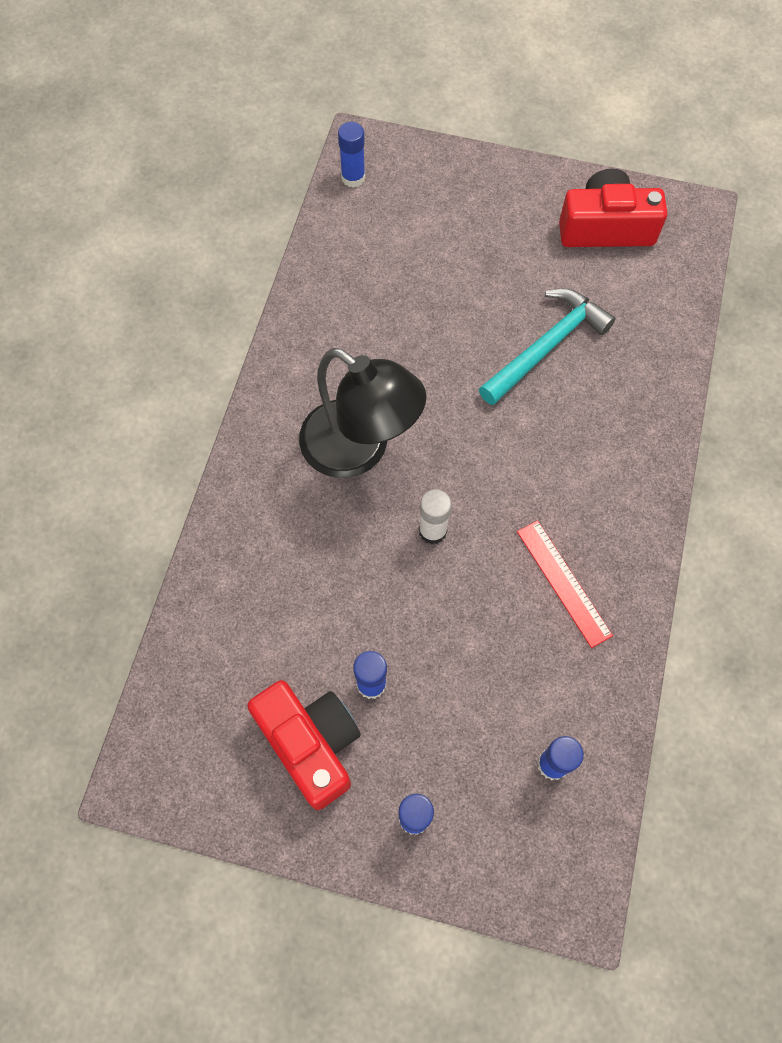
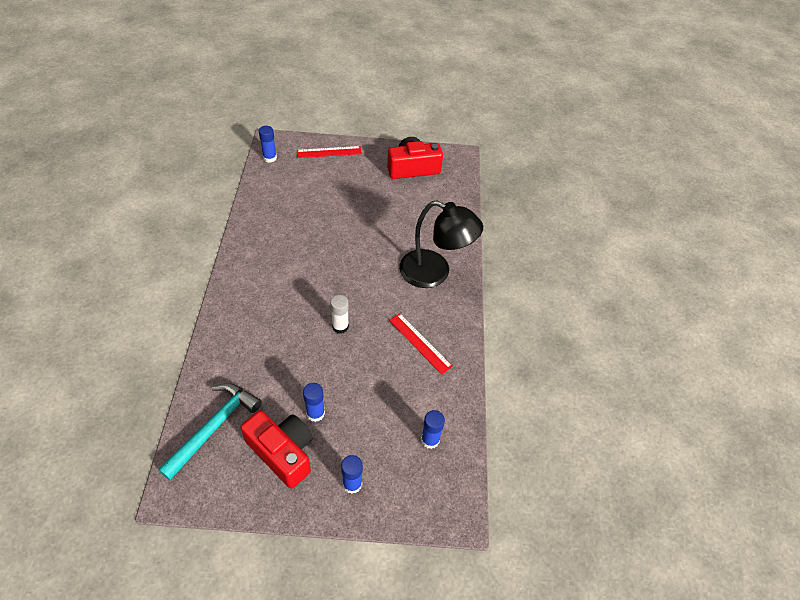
camera: 15 degrees left, 15 degrees down
(359, 450) = (291, 290): black lamp -> black lamp (434, 273)
(459, 177) = (329, 152): none -> red ruler
(546, 346) = (390, 227): turquoise hammer -> turquoise hammer (214, 427)

